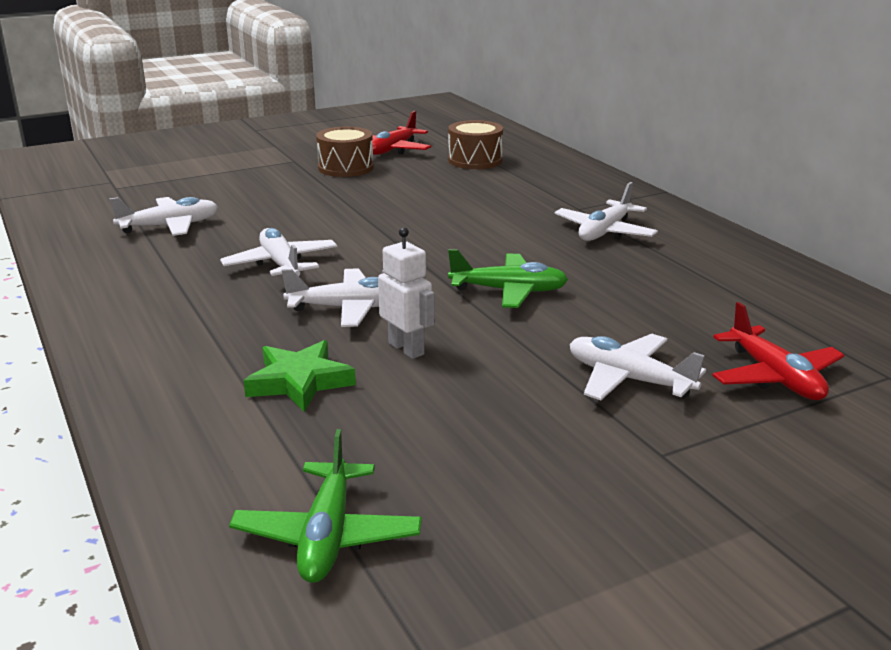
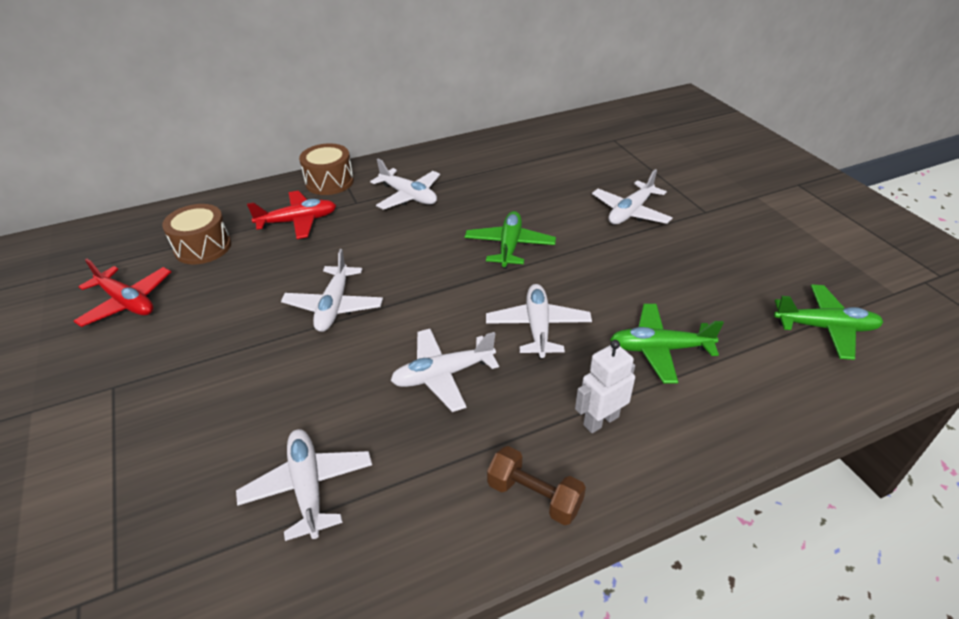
camera: 85 degrees left, 15 degrees up
(117, 307) = (534, 496): none -> brown dumbbell
(299, 381) = (659, 349): green star -> green plane
(346, 168) = (170, 339): brown drum -> brown drum (329, 182)
(387, 215) = (334, 306): none -> white plane
(406, 349) = (603, 296): white robot -> white robot (600, 420)
(775, 377) = (620, 168): red plane -> red plane (298, 221)

